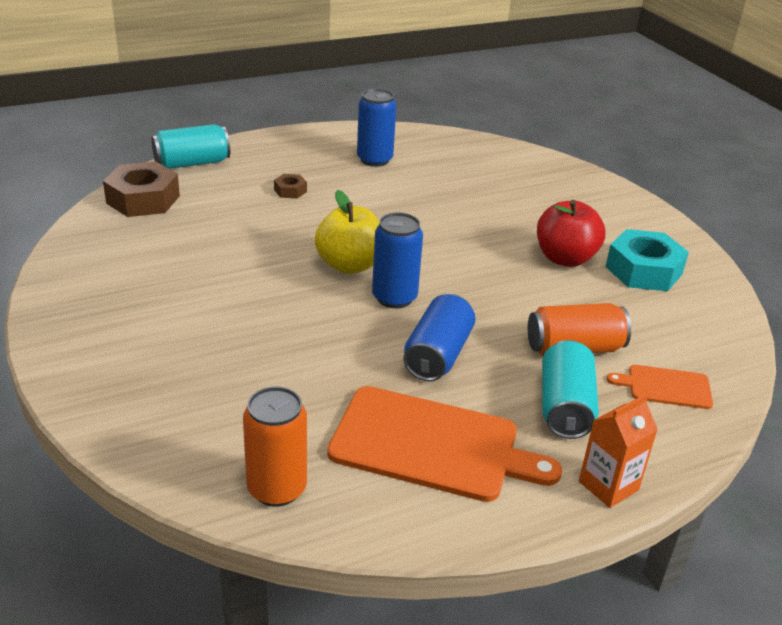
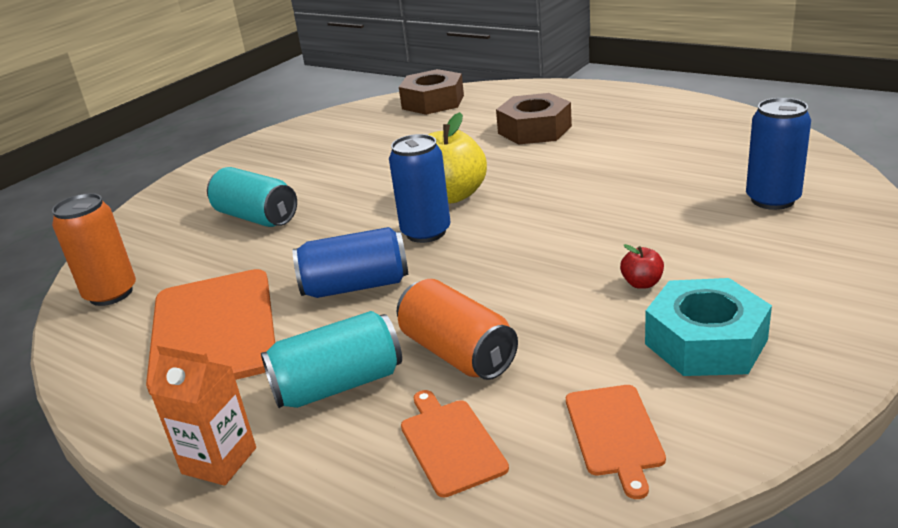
camera: 65 degrees right, 5 degrees down
(192, 163) = (513, 89): turquoise can -> turquoise can (256, 217)
(290, 191) = (534, 130): brown nut -> brown nut, size x2.11
(374, 160) = (658, 131): blue can -> blue can (772, 200)
(565, 258) = (642, 283): red apple -> red apple, size x0.45
(699, 332) = (614, 433): none -> orange cutting board

